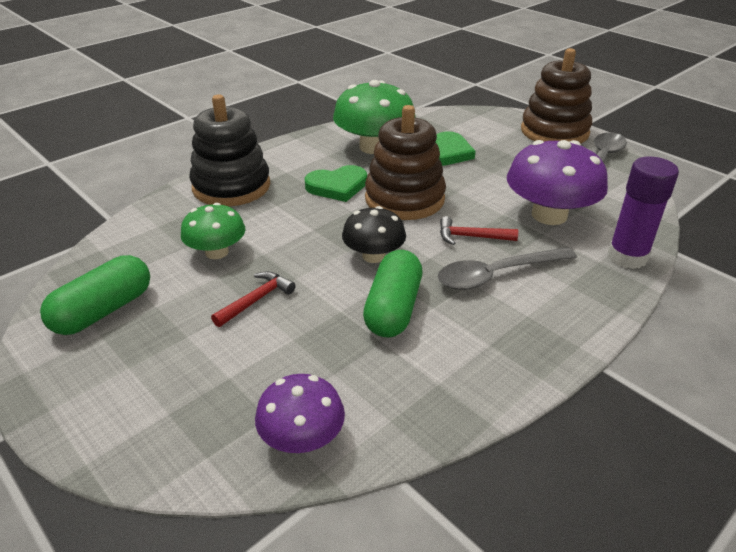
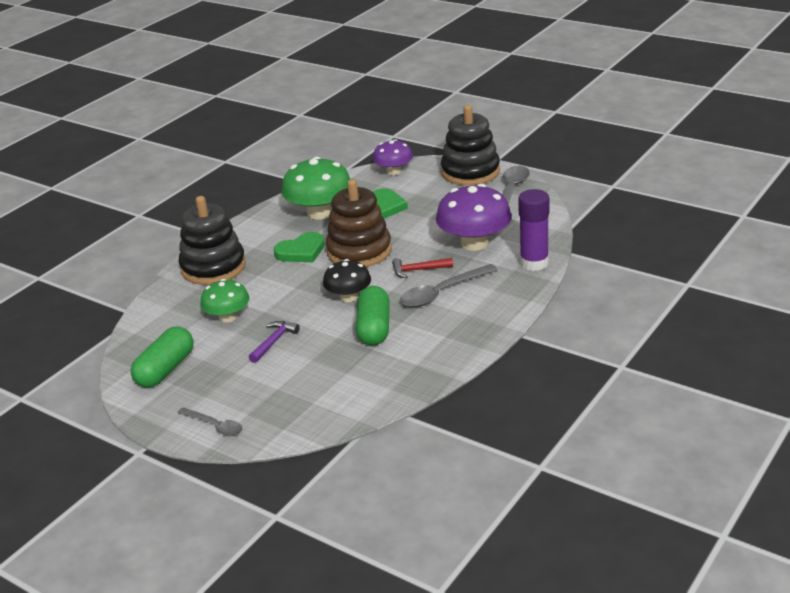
camera: 10 degrees left, 5 degrees down
(113, 424) = (215, 426): none -> grey spoon
(256, 300) = (274, 341): red hammer -> purple hammer
(302, 438) = (339, 408): purple mushroom -> purple mushroom (394, 171)
(554, 132) = (470, 172): brown stacking toy -> black stacking toy

